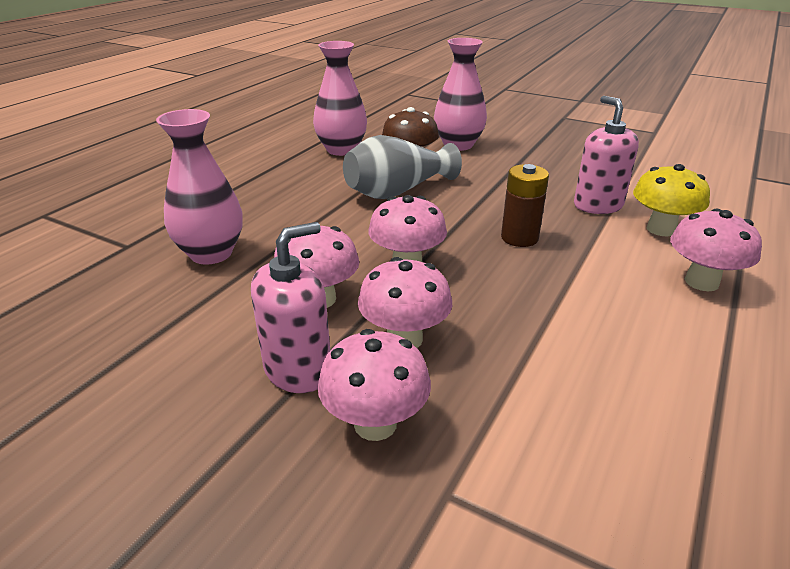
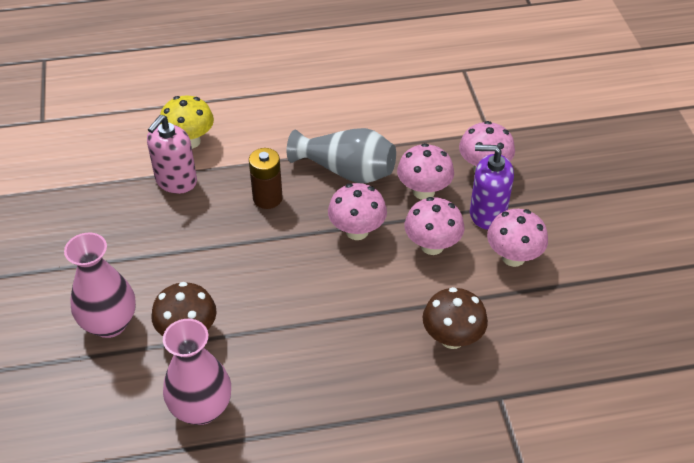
camera: 130 degrees left, 15 degrees up
(211, 253) = (452, 338): pink vase -> brown mushroom
(298, 370) = (487, 213): pink soap dispenser -> purple soap dispenser
(397, 191) = (256, 302): grey vase -> grey vase (346, 171)
(701, 282) = (248, 109): pink mushroom -> pink mushroom (513, 257)

